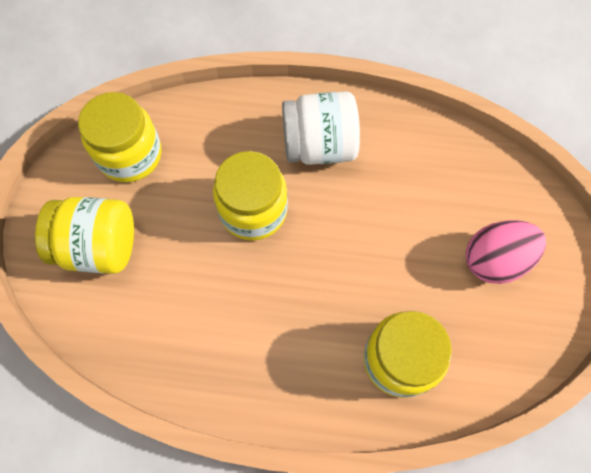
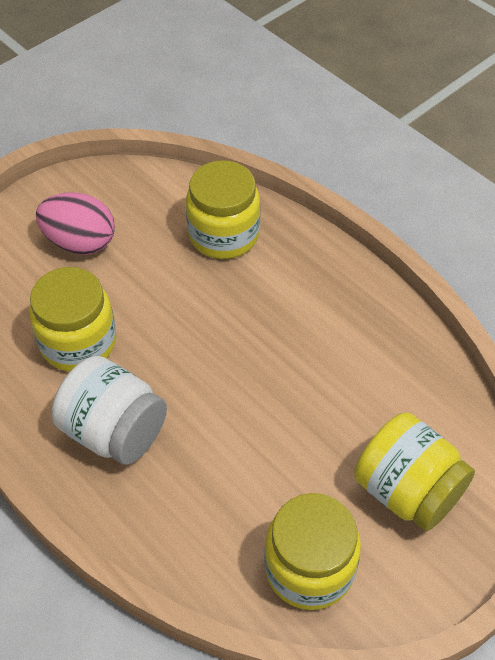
camera: 140 degrees left, 15 degrees down
(253, 210) = (233, 417): yellow jar -> yellow jar (78, 342)

